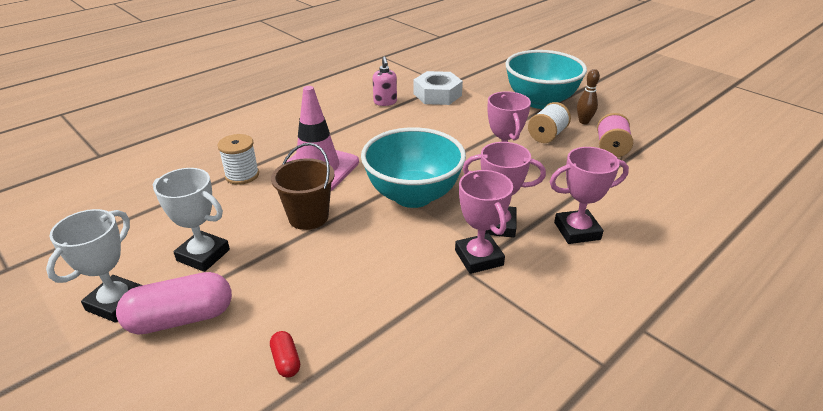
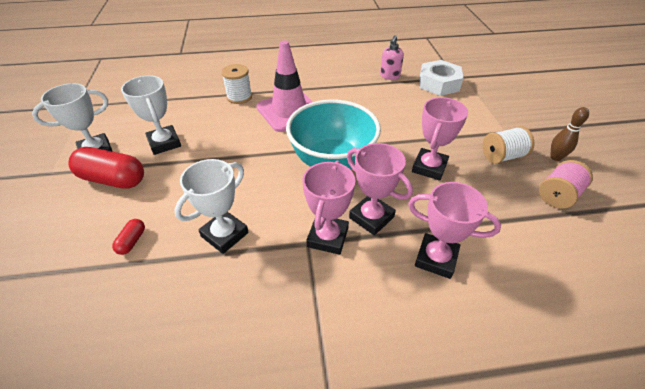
camera: 35 degrees right, 10 degrees up
(181, 318) = (113, 179): pink capsule -> red capsule
(308, 217) = (247, 145): brown bucket -> none
(381, 303) = (224, 234): none -> white trophy
(540, 101) = (529, 122): turquoise bowl -> none

